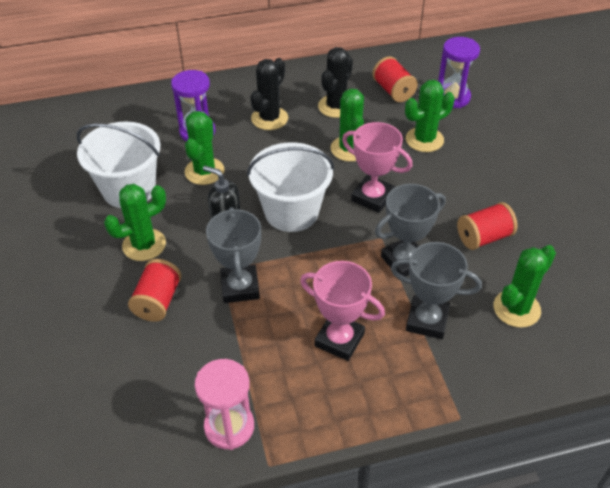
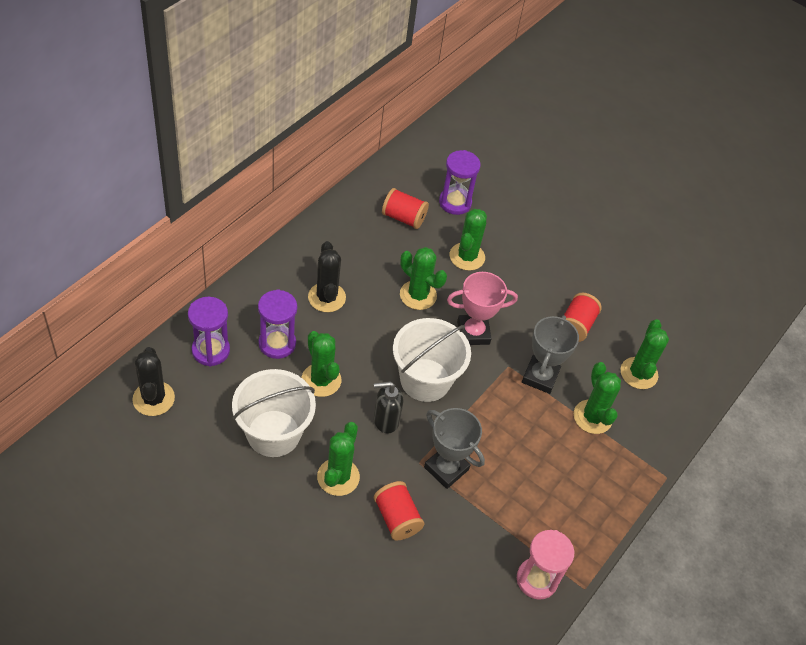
camera: 45 degrees left, 5 degrees up
(144, 115) = (211, 350): none -> purple hourglass
(336, 106) = (371, 257): black cactus -> black cactus (153, 398)
(339, 340) = (550, 467): pink trophy -> none
(427, 320) = (592, 417): grey trophy -> green cactus

